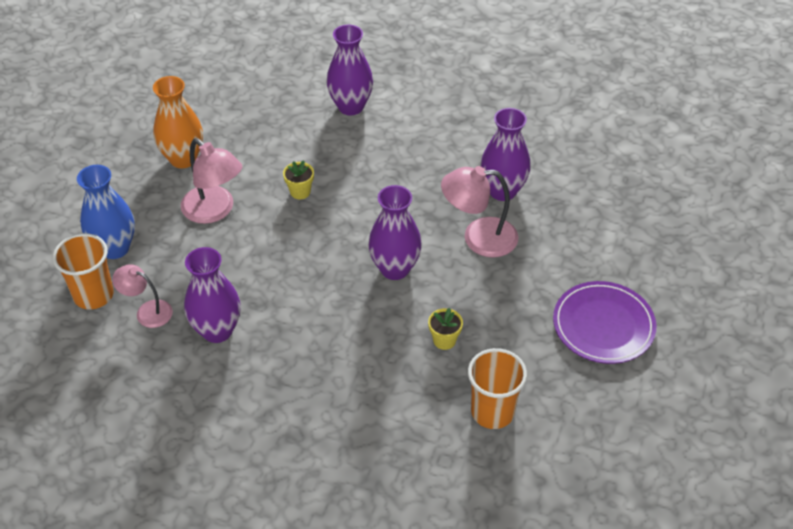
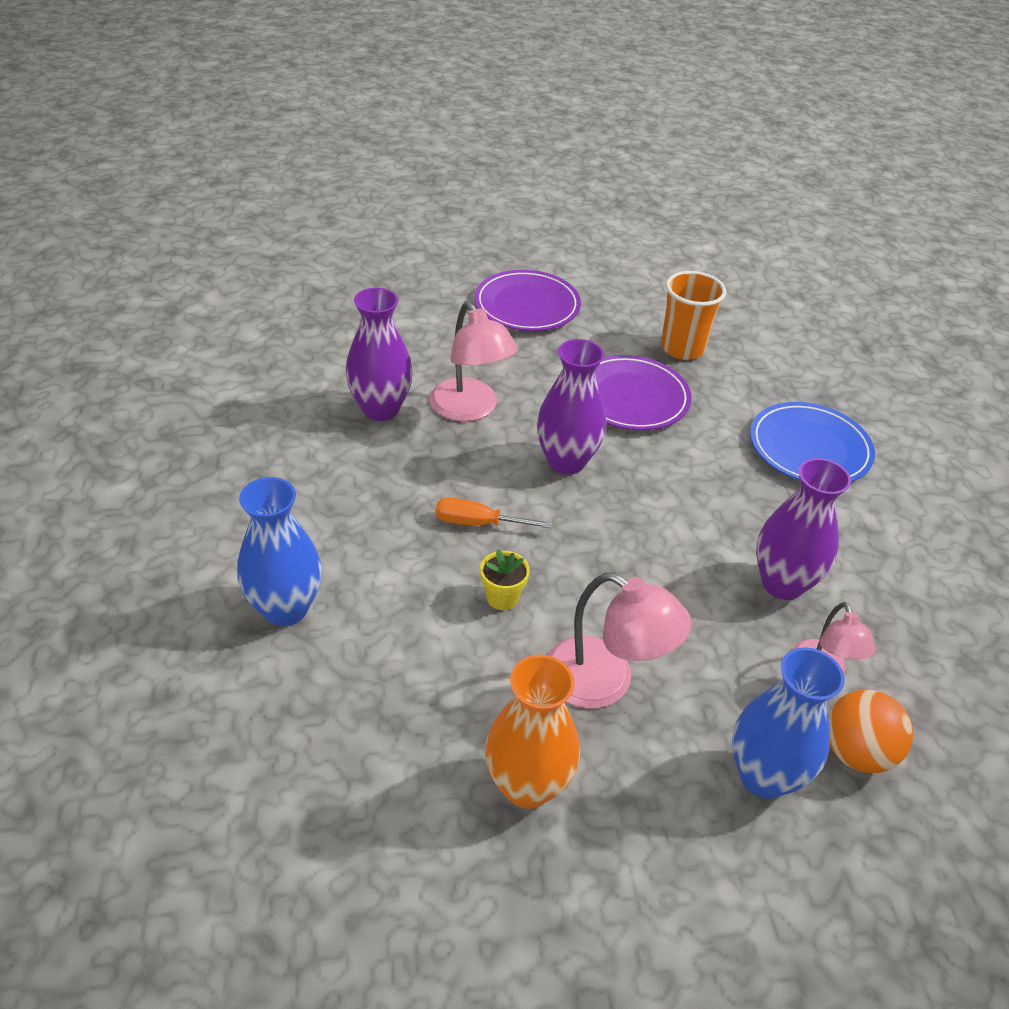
camera: 120 degrees left, 5 degrees down
(93, 295) = (856, 752): orange cup -> orange ball
(214, 211) = (604, 682): pink lamp -> pink lamp turned 105 degrees clockwise
(322, 430) = (809, 448): none -> blue plate
(350, 106) = (285, 608): purple vase -> blue vase
(364, 202) = (478, 523): none -> orange screwdriver
(444, 340) = (631, 397): yellow flower pot -> purple plate

